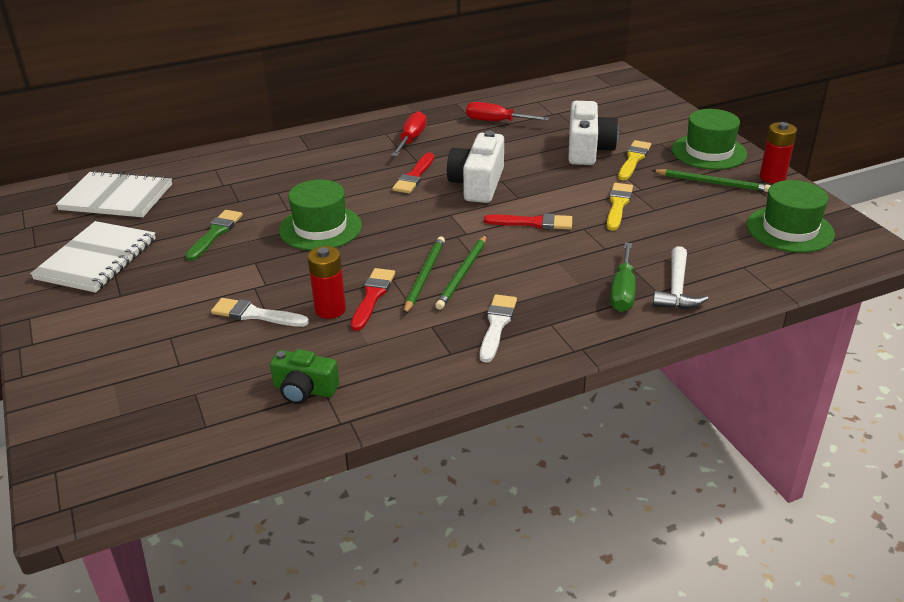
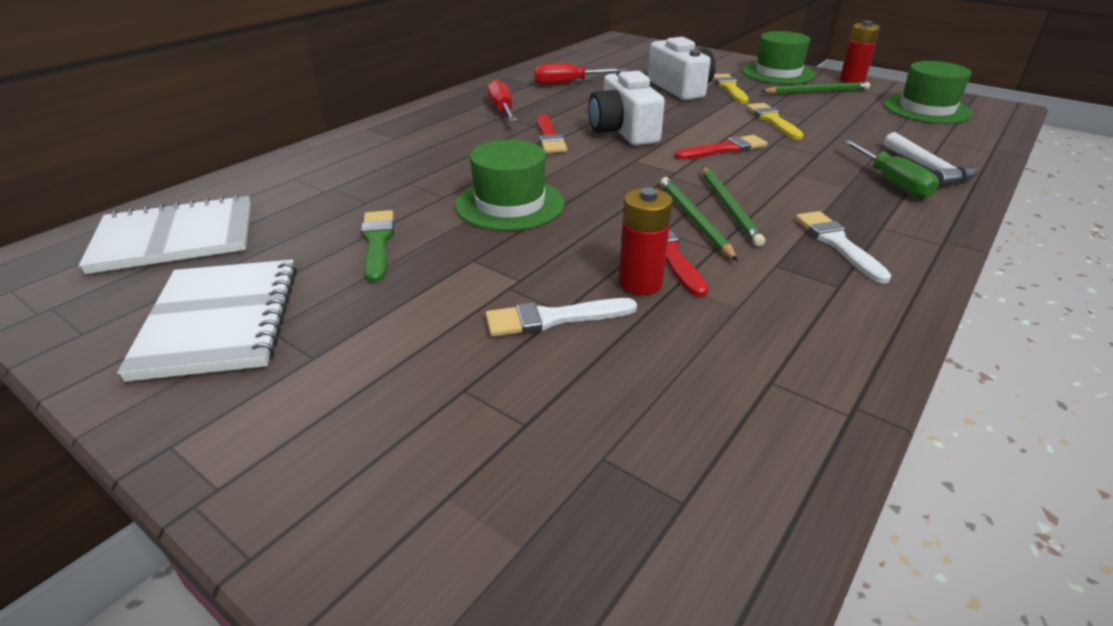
camera: 30 degrees left, 0 degrees up
(304, 390) = (746, 389): green camera -> none

